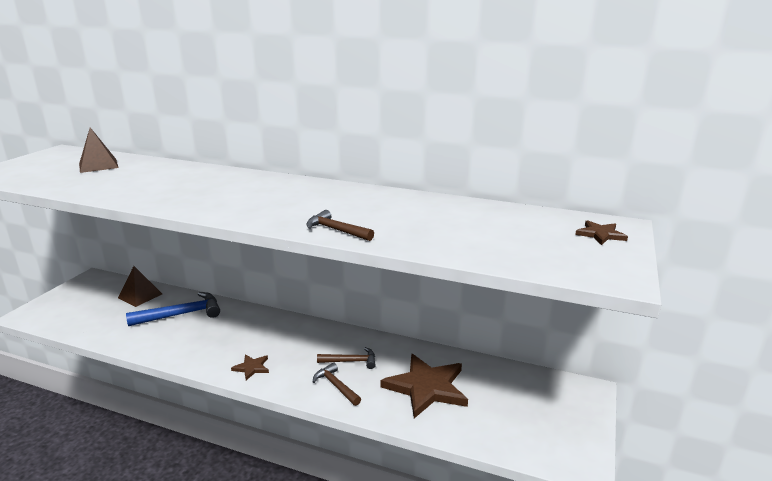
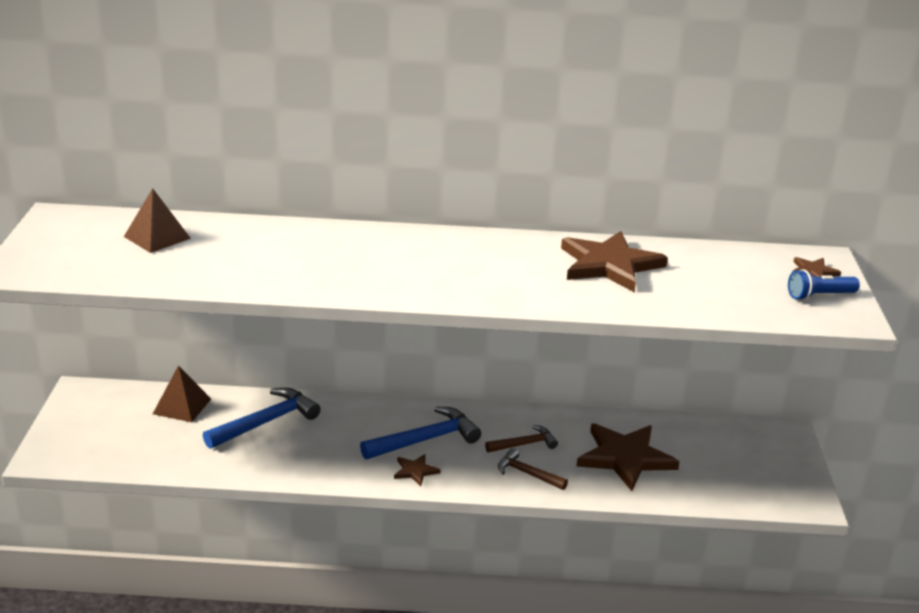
camera: 20 degrees left, 5 degrees up
(278, 345) = (425, 440): none -> blue hammer
(336, 230) = (562, 300): brown hammer -> none
(406, 211) = (609, 265): none -> brown star
(593, 254) = (819, 296): none -> blue flashlight

